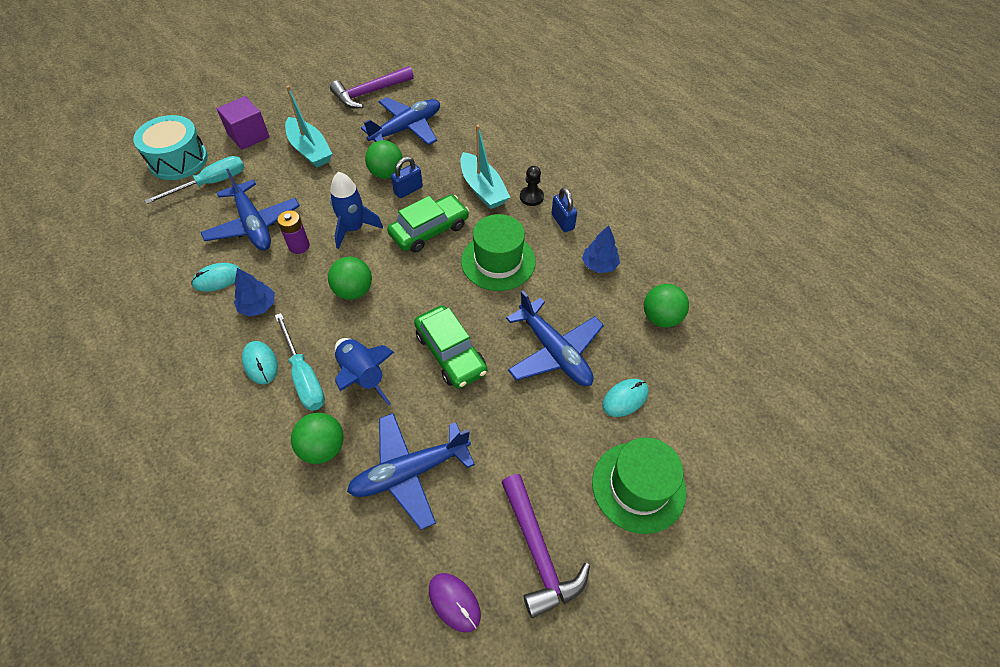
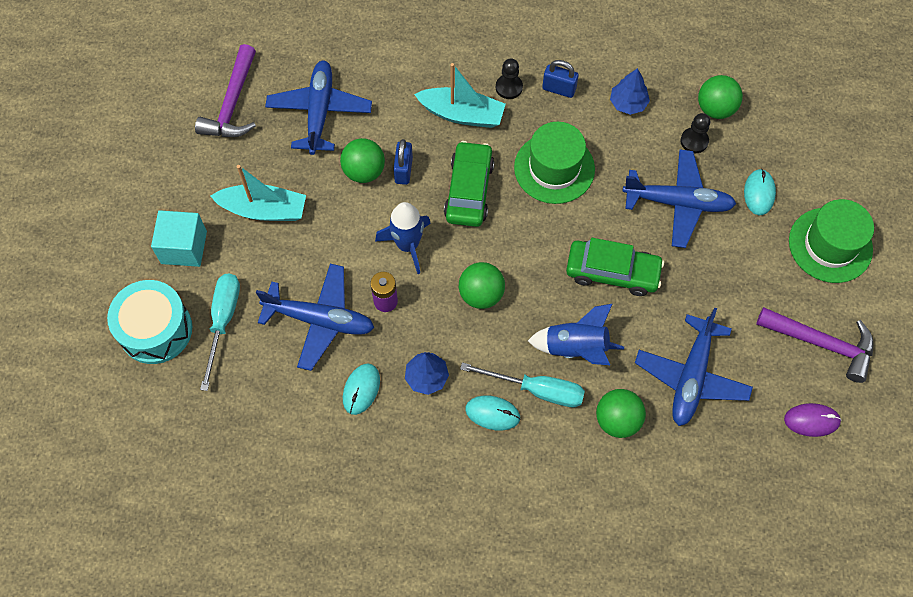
camera: 45 degrees left, 10 degrees up
(248, 135) = (184, 247): purple cube -> turquoise cube
(618, 324) = (694, 141): none -> black pawn

